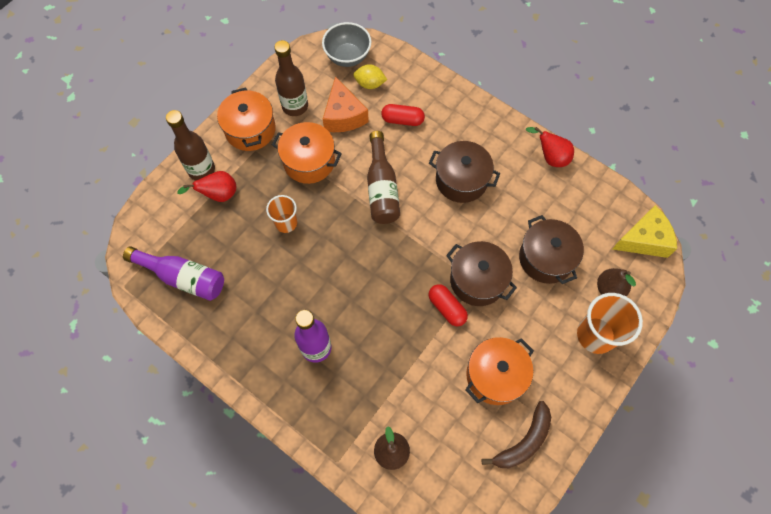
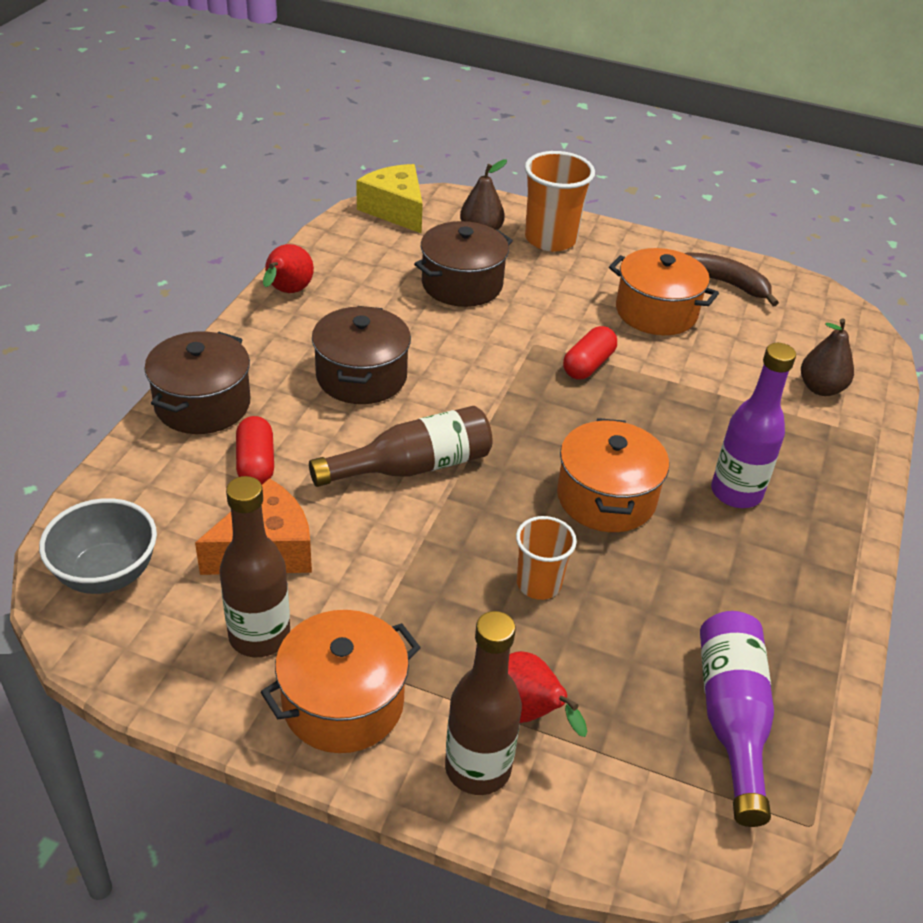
camera: 110 degrees left, 25 degrees down
(309, 161) = (391, 580): orange pot -> orange pot (606, 497)
(370, 84) = (176, 524): yellow lemon -> none
(477, 280) = (528, 341): brown pot -> brown pot (202, 404)

